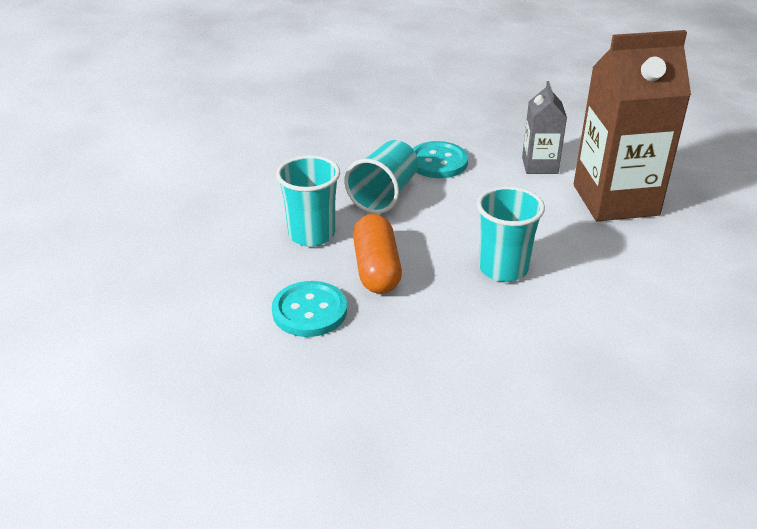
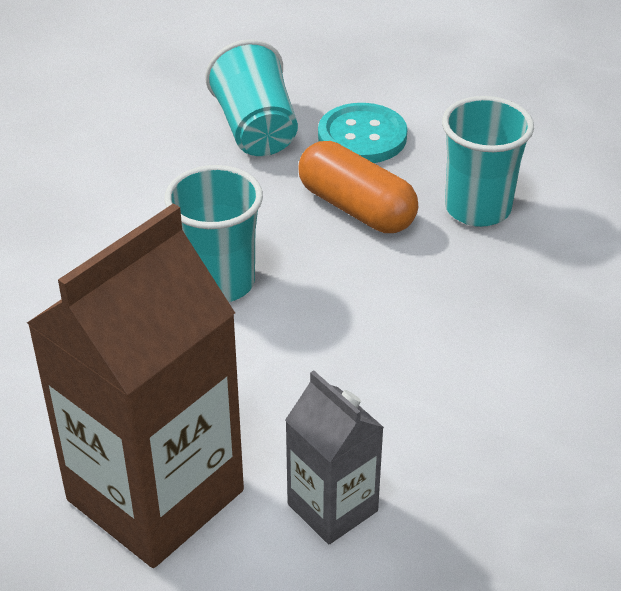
camera: 140 degrees right, 5 degrees up
(384, 194) = (478, 309): turquoise cup -> turquoise cup (256, 130)
(438, 162) = (486, 415): turquoise button -> none

